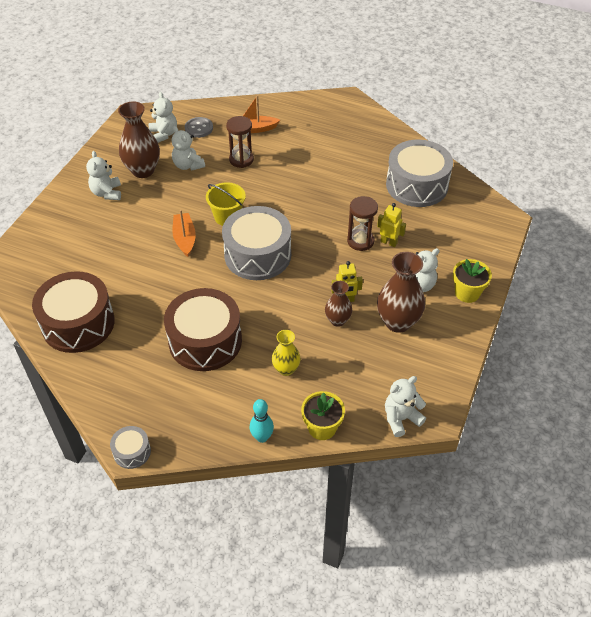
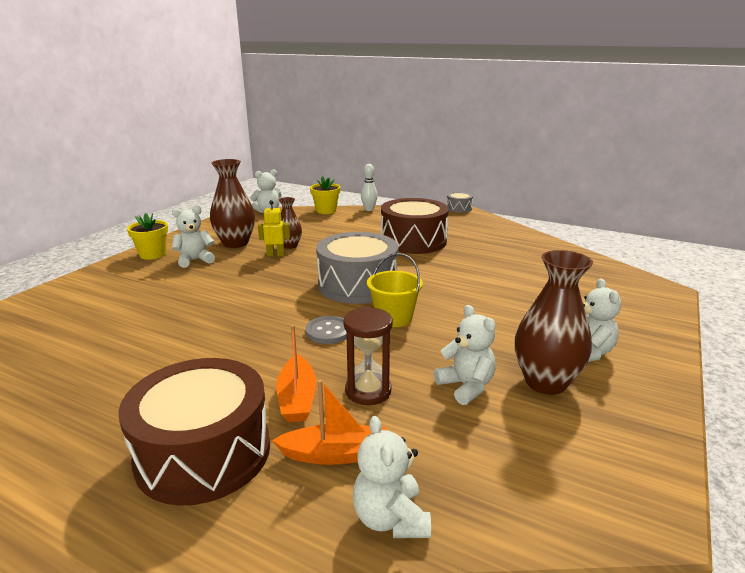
camera: 175 degrees left, 25 degrees down
(78, 323) = (537, 252): brown drum -> brown drum (203, 452)
(164, 134) = (537, 453): white teddy bear -> white teddy bear (390, 519)
(184, 238) = (448, 301): orange boat -> orange boat (297, 398)
(199, 128) = (461, 464): grey button -> grey button (328, 331)
(262, 437) = (369, 209): turquoise bowling pin -> white bowling pin
(286, 369) = (345, 228): yellow vase -> none
(360, 241) = (230, 290): brown hourglass -> none
(389, 242) = (197, 288): yellow robot -> none
(417, 185) = (100, 339): grey drum -> none

